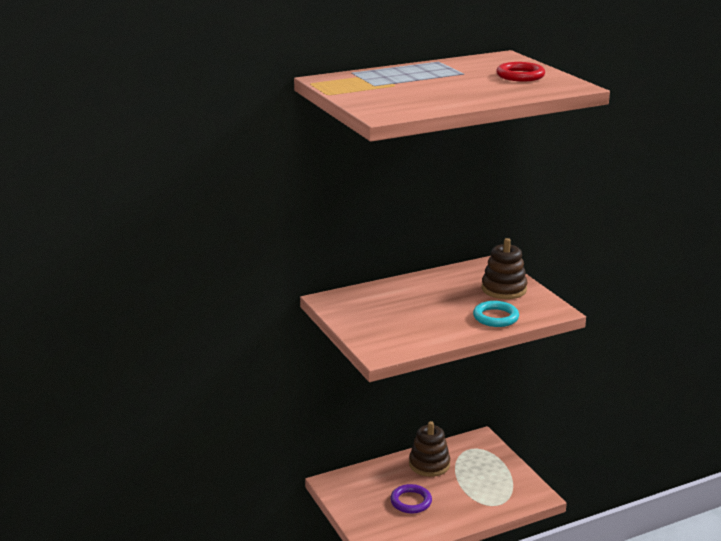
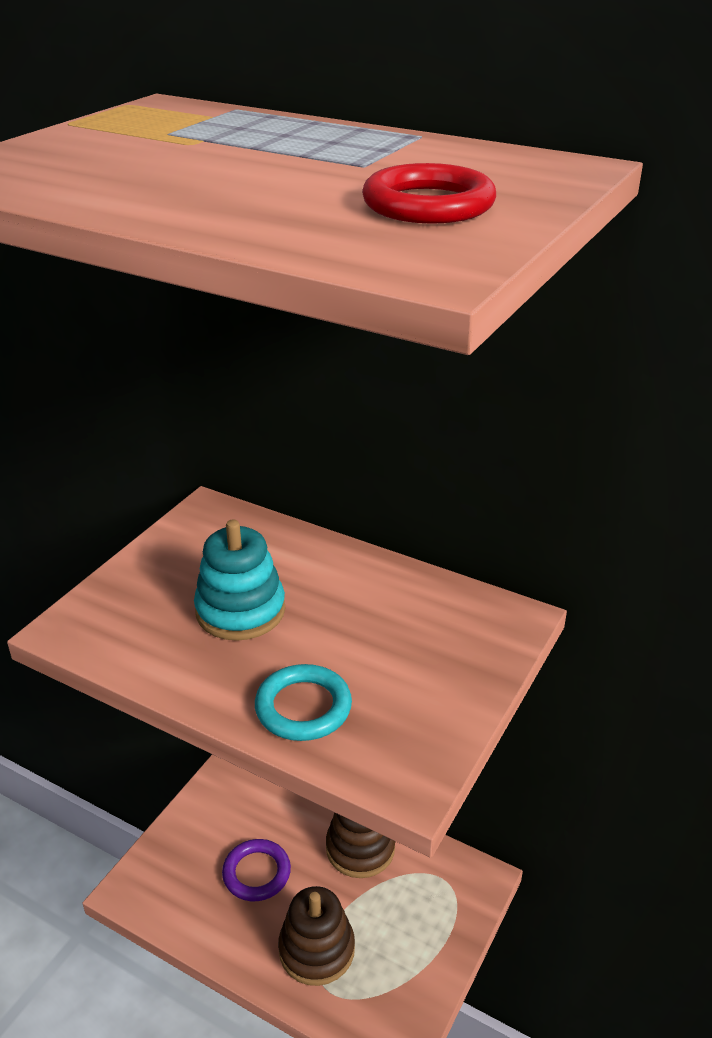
camera: 55 degrees right, 10 degrees up
(417, 312) = (240, 610): none -> turquoise stacking toy
(504, 289) = (427, 673): brown stacking toy -> brown stacking toy (316, 949)

